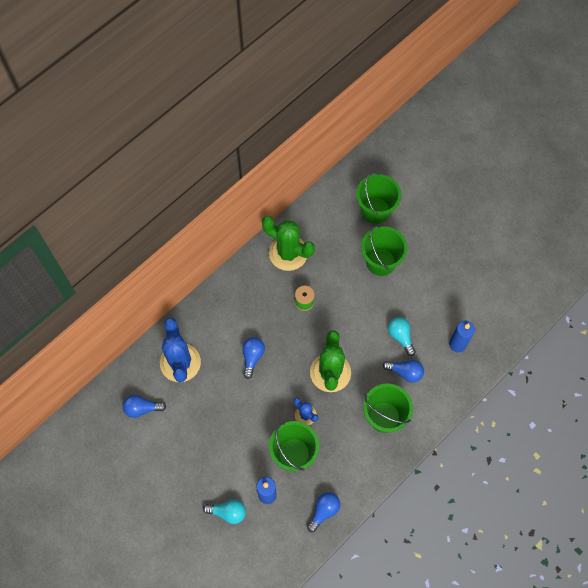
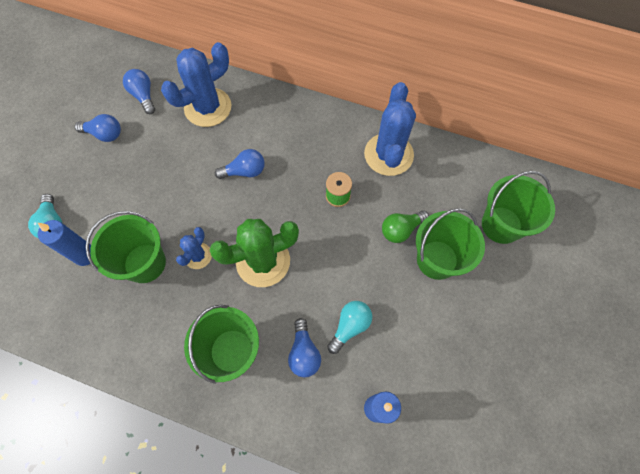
camera: 65 degrees right, 0 degrees up
(288, 253) = (388, 154): green cactus -> blue cactus
(324, 511) = (83, 328): blue light bulb -> blue light bulb (104, 134)
(349, 273) = (401, 230): none -> green light bulb

